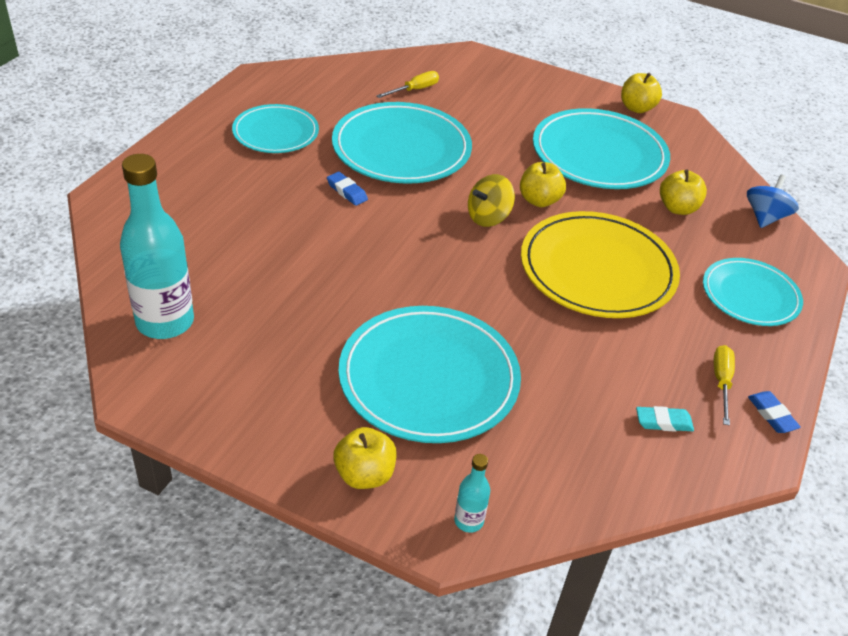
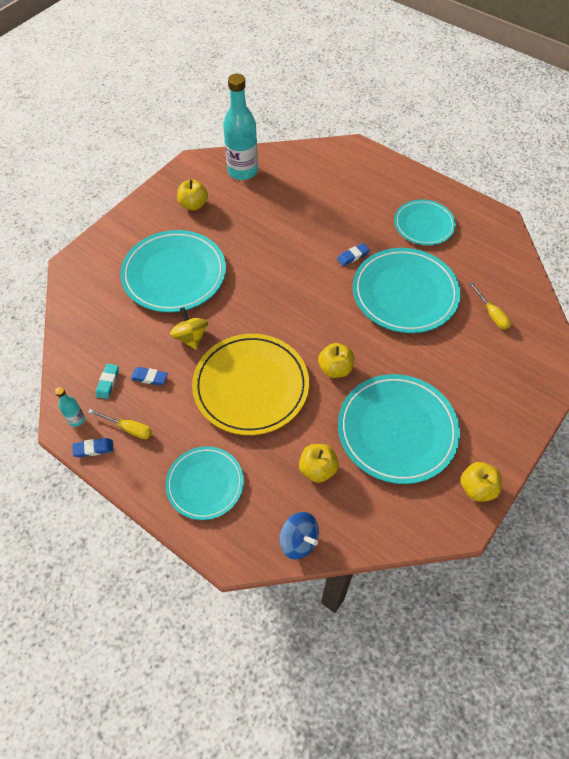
camera: 105 degrees right, 15 degrees up
(364, 475) = (118, 239): yellow apple -> yellow apple (193, 205)
(468, 521) = (77, 275): turquoise bottle -> turquoise bottle (76, 419)
(488, 217) = (317, 332): yellow spinning top -> yellow spinning top (191, 337)
(632, 374) = (149, 377): none -> blue eraser

